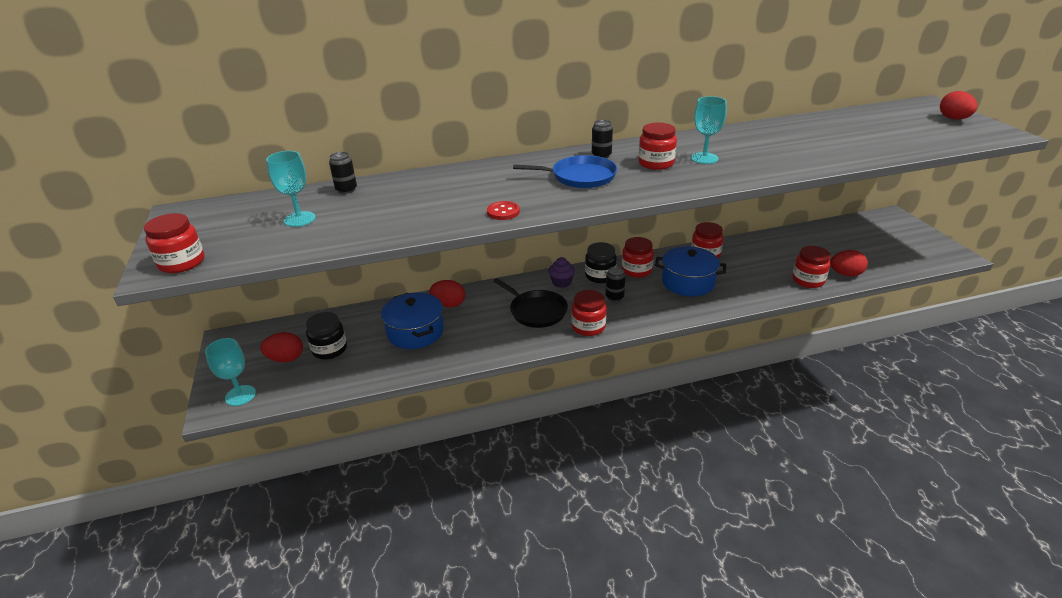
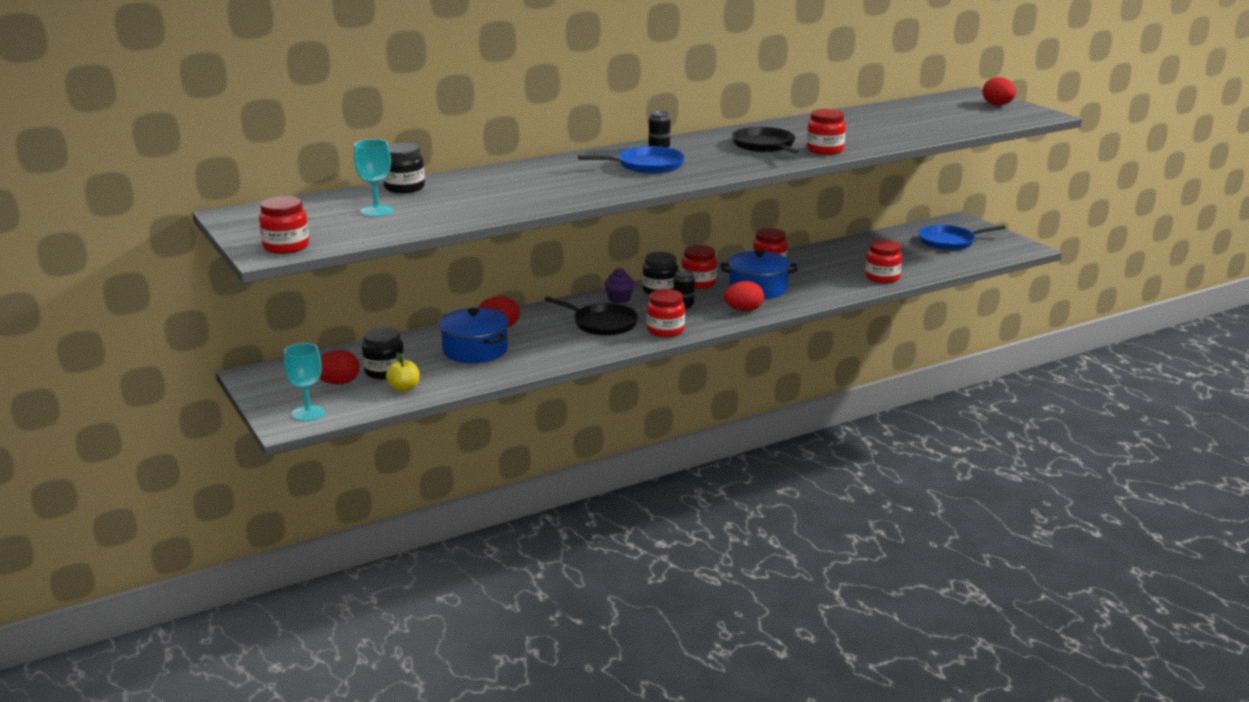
camera: 15 degrees left, 10 degrees down
(334, 374) = (404, 389): none -> yellow apple
(346, 190) = (404, 188): black can -> black jar
(503, 212) = (586, 194): red button -> none
(656, 163) = (718, 152): red jar -> red jar (825, 150)
(704, 158) = (765, 146): turquoise goblet -> black pan
(845, 274) = (919, 270): red egg -> red egg (743, 310)
(880, 241) = (949, 242): none -> blue pan

